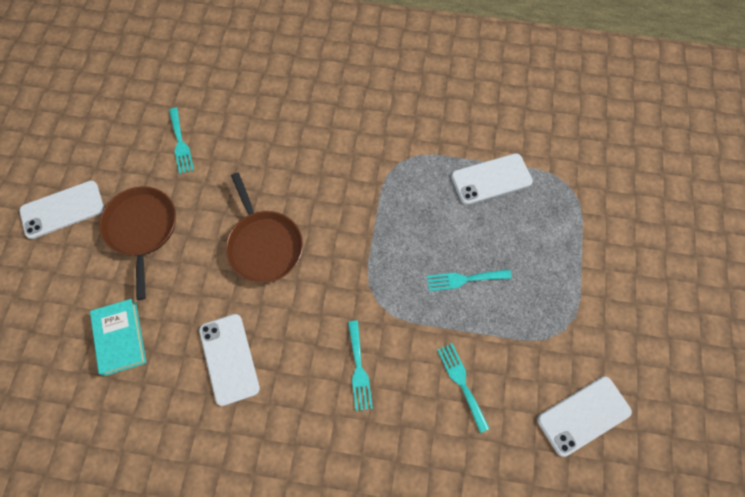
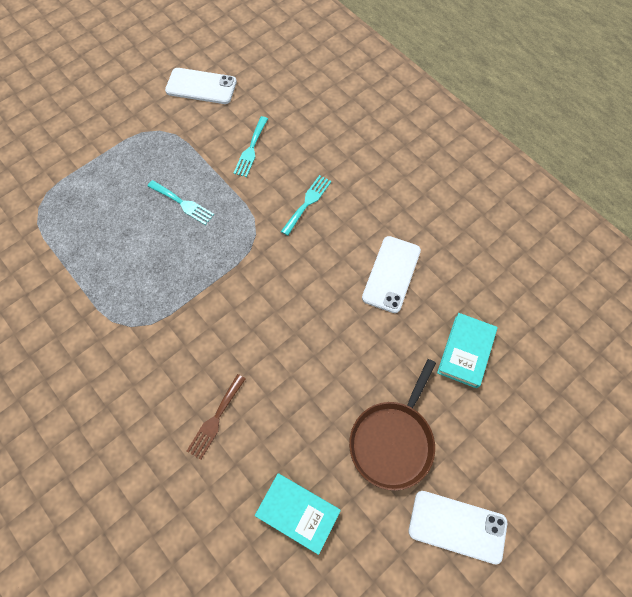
camera: 140 degrees left, 0 degrees up
(180, 143) = (298, 512): turquoise fork -> turquoise book
(264, 245) = (300, 341): brown pan -> none
(281, 153) = (215, 419): none -> brown fork
(491, 179) = (82, 255): white phone -> none

